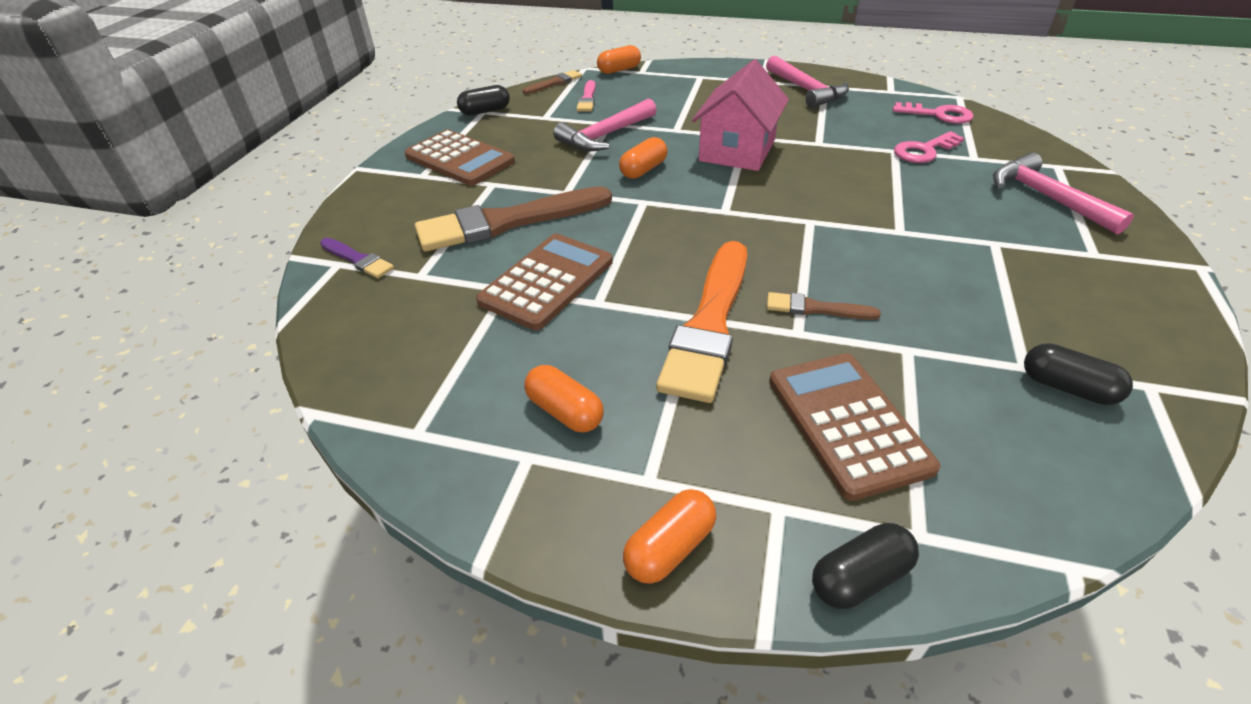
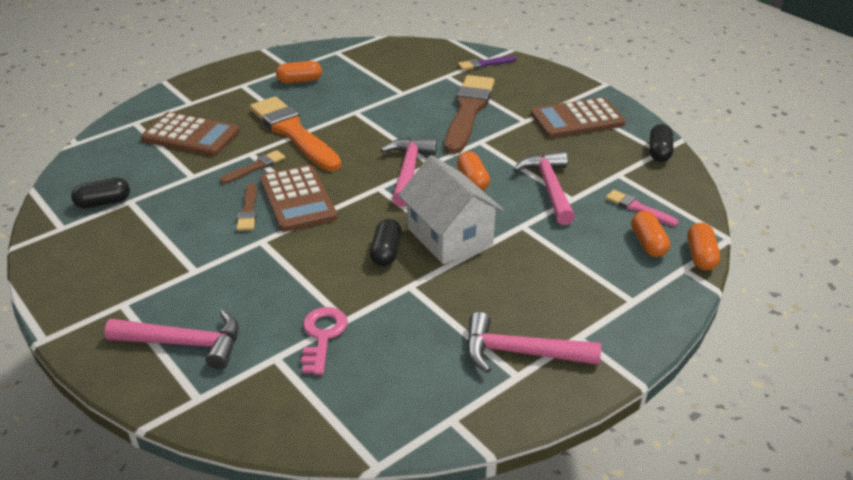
camera: 125 degrees right, 5 degrees down
(547, 281) = (392, 104): brown calculator -> brown calculator (298, 199)
(554, 83) = (697, 205): brown brush -> brown brush (248, 210)
(670, 548) = (213, 78): orange capsule -> orange capsule (648, 243)
(674, 207) = (408, 171): none -> pink hammer
(737, 150) = (449, 236): pink house -> white house
(859, 577) = (146, 104): black capsule -> black capsule (386, 252)
(938, 115) = (362, 406): pink key -> none

